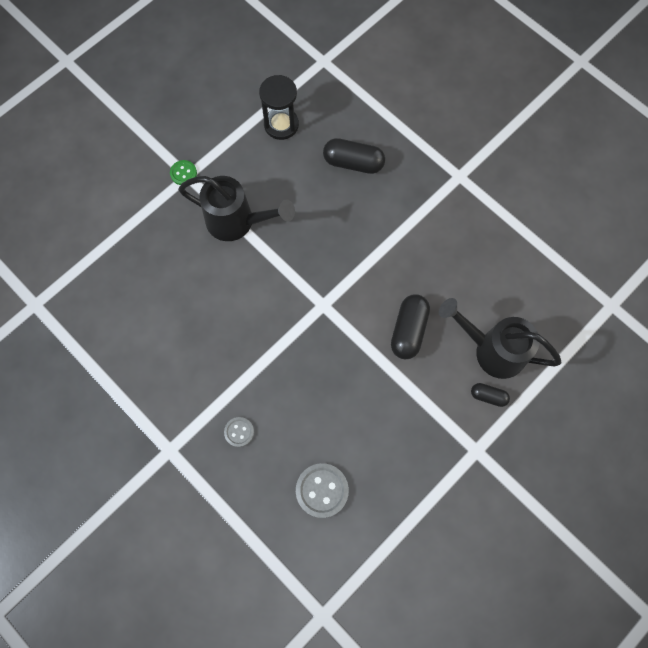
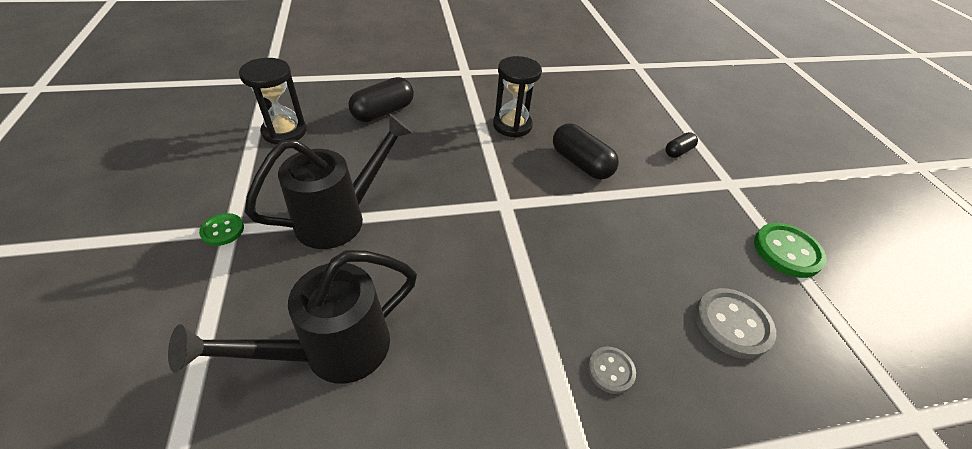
camera: 60 degrees left, 25 degrees down
(415, 257) = (512, 125): none -> black hourglass
(422, 512) = (787, 251): none -> green button
(492, 350) = (635, 129): black watering can -> black watering can (333, 351)

